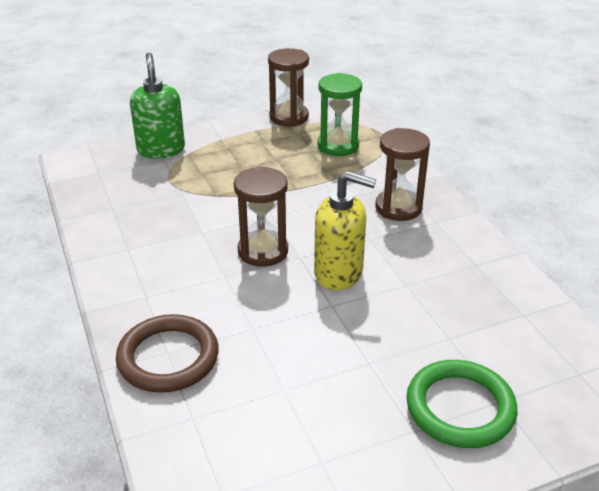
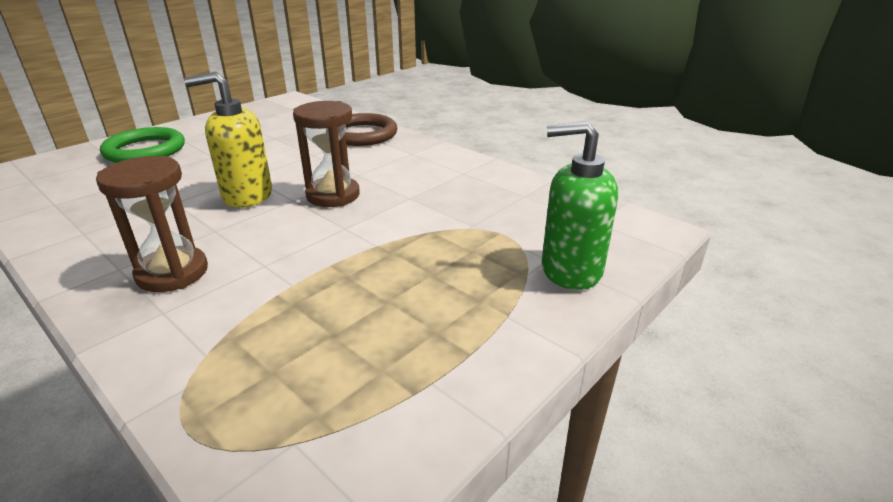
camera: 155 degrees right, 5 degrees down
(161, 149) = (570, 270): green soap dispenser -> green soap dispenser turned 135 degrees clockwise
(289, 117) = (427, 416): brown hourglass -> none
(338, 146) = (287, 362): green hourglass -> none

